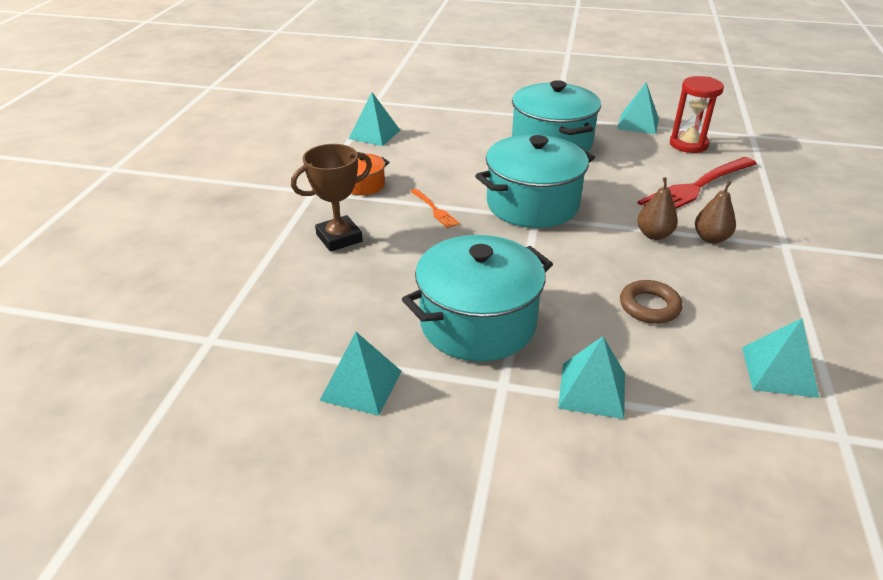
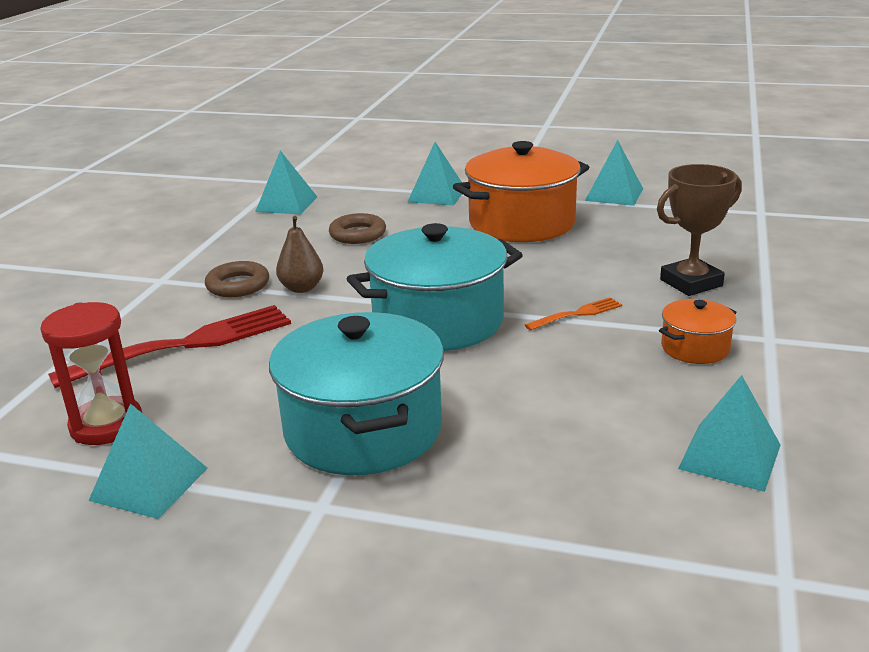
camera: 175 degrees left, 10 degrees down
(434, 209) = (576, 314): orange fork -> orange fork turned 90 degrees clockwise
(478, 323) = (522, 223): turquoise pot -> orange pot
(711, 238) = (238, 285): brown pear -> brown ring

